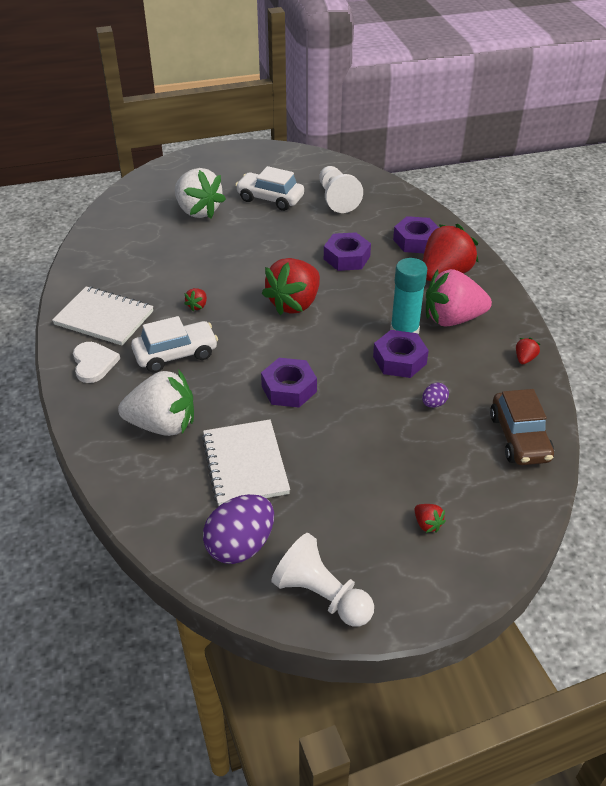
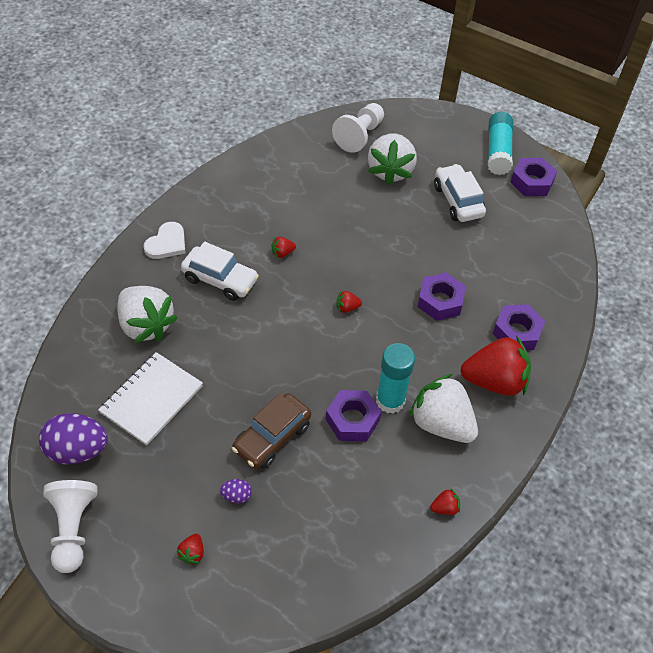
camera: 45 degrees right, 10 degrees up
(104, 318) = (215, 213): white notebook -> none
(253, 158) = (498, 151): none -> turquoise glue stick
(289, 389) = (250, 371): purple nut -> purple nut (531, 182)
(294, 304) = (347, 308): red strawberry -> red strawberry, size x0.40
(337, 199) = (510, 241): white pawn -> white pawn (359, 136)
(434, 403) = (325, 476): purple egg -> purple egg (236, 496)
(452, 319) = (441, 424): pink strawberry -> white strawberry
(519, 438) = (343, 561): brown car -> brown car (272, 437)

